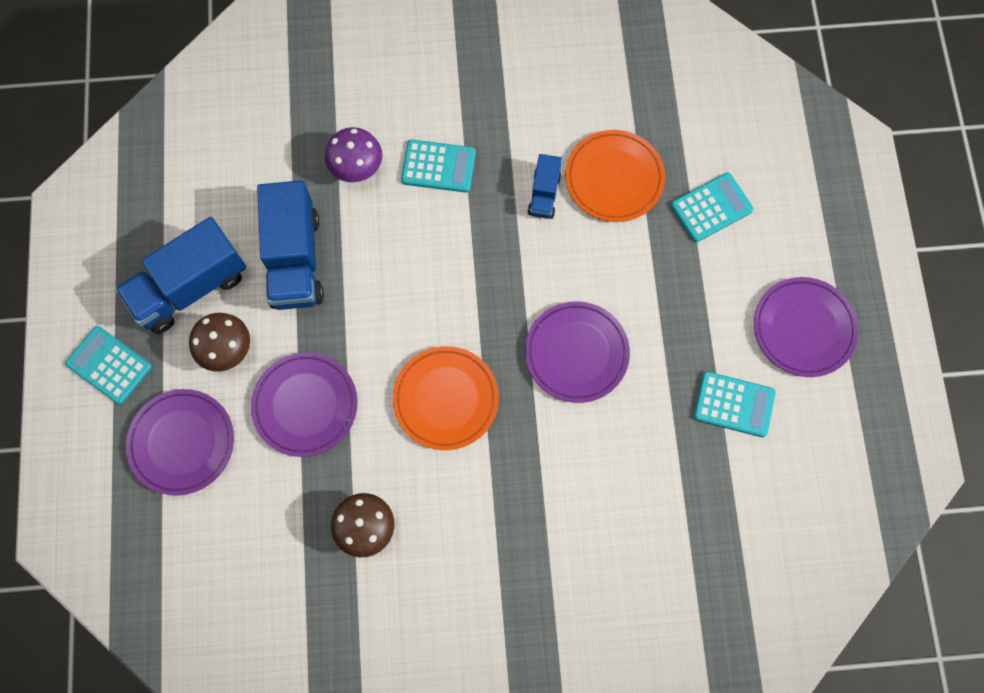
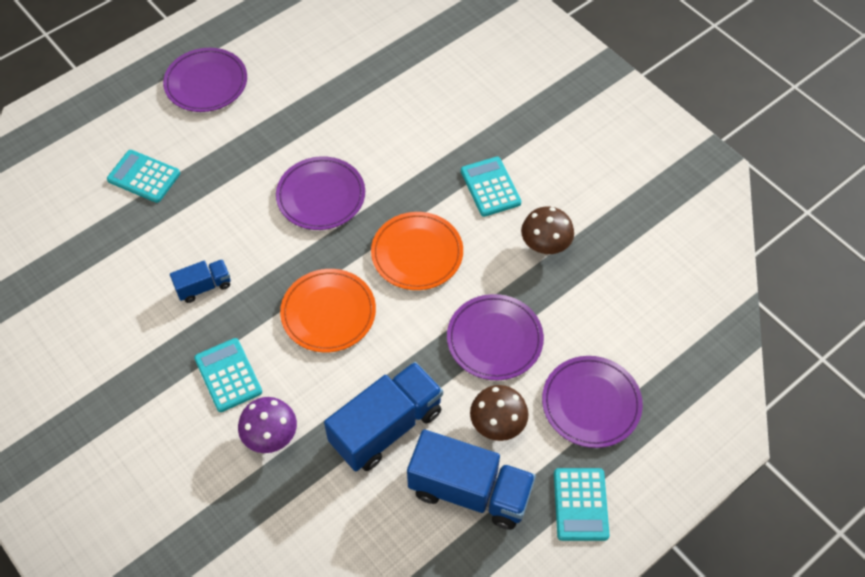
camera: 125 degrees left, 15 degrees down
(614, 178) = (158, 249): orange plate -> orange plate (328, 313)
(733, 404) = (291, 93): turquoise calculator -> turquoise calculator (490, 187)

